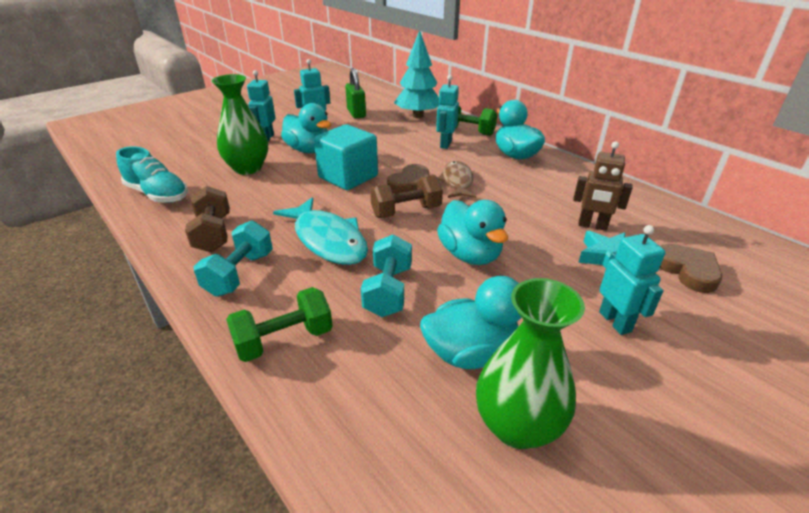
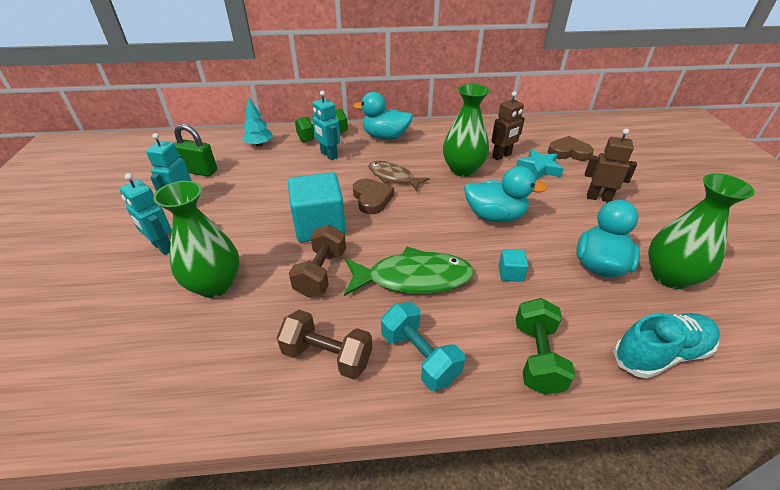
camera: 55 degrees left, 5 degrees up
(158, 194) = (178, 385): turquoise shoe -> turquoise shoe (660, 353)
(309, 150) = (234, 228): turquoise duck -> none
(327, 240) = (413, 278): turquoise fish -> green fish
(388, 291) = (510, 273): turquoise dumbbell -> turquoise cube
(406, 211) = (411, 219): brown dumbbell -> brown dumbbell (321, 273)
(418, 116) = (259, 144): turquoise tree -> turquoise tree, size x0.59
(525, 211) = (462, 170): none -> green vase
(615, 321) = (598, 198): turquoise robot -> brown robot

